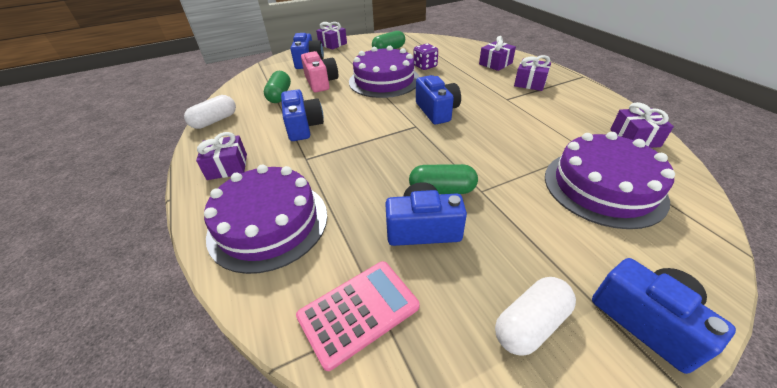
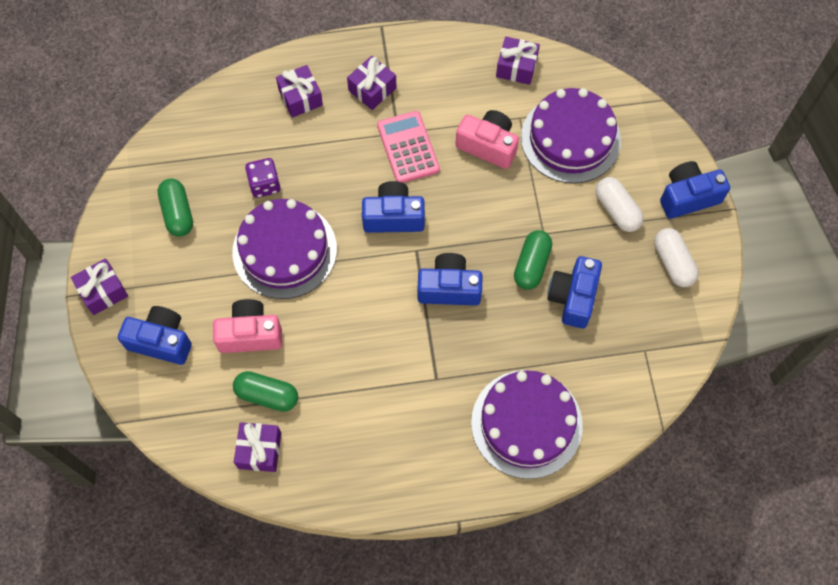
camera: 75 degrees left, 25 degrees up
(215, 121) = (305, 484): white capsule -> white capsule (617, 210)
(227, 167) = (421, 464): purple gift -> purple gift (259, 450)
(303, 126) = (367, 373): blue camera -> blue camera (449, 288)
(358, 311) = (636, 366): pink calculator -> pink calculator (408, 147)
(540, 139) = (488, 145): none -> pink camera

